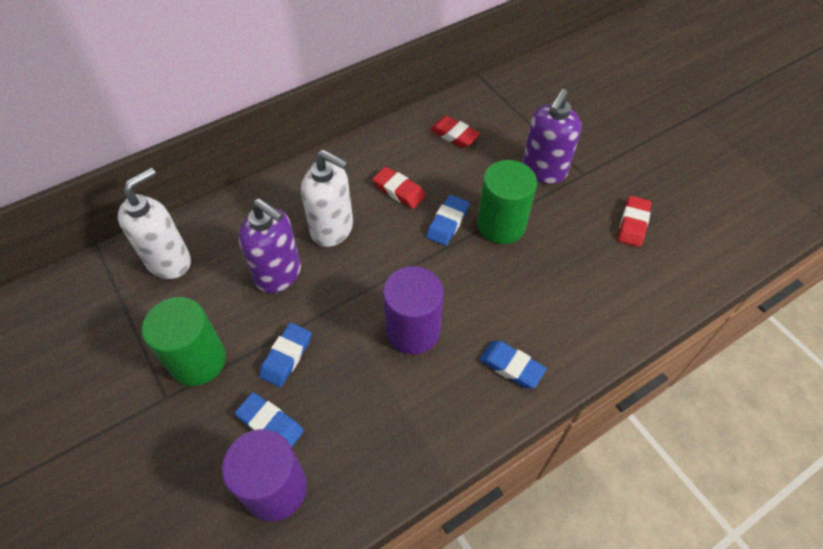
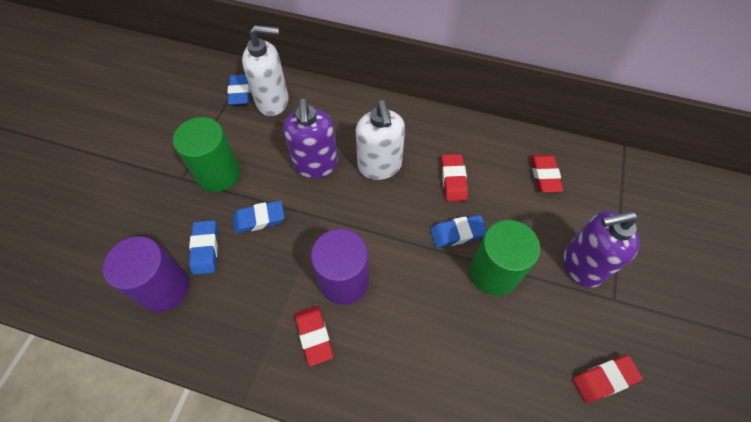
camera: 50 degrees right, 5 degrees up
(442, 387) = (314, 336): none -> red eraser
(511, 366) = (372, 375): blue eraser -> blue eraser (240, 92)

